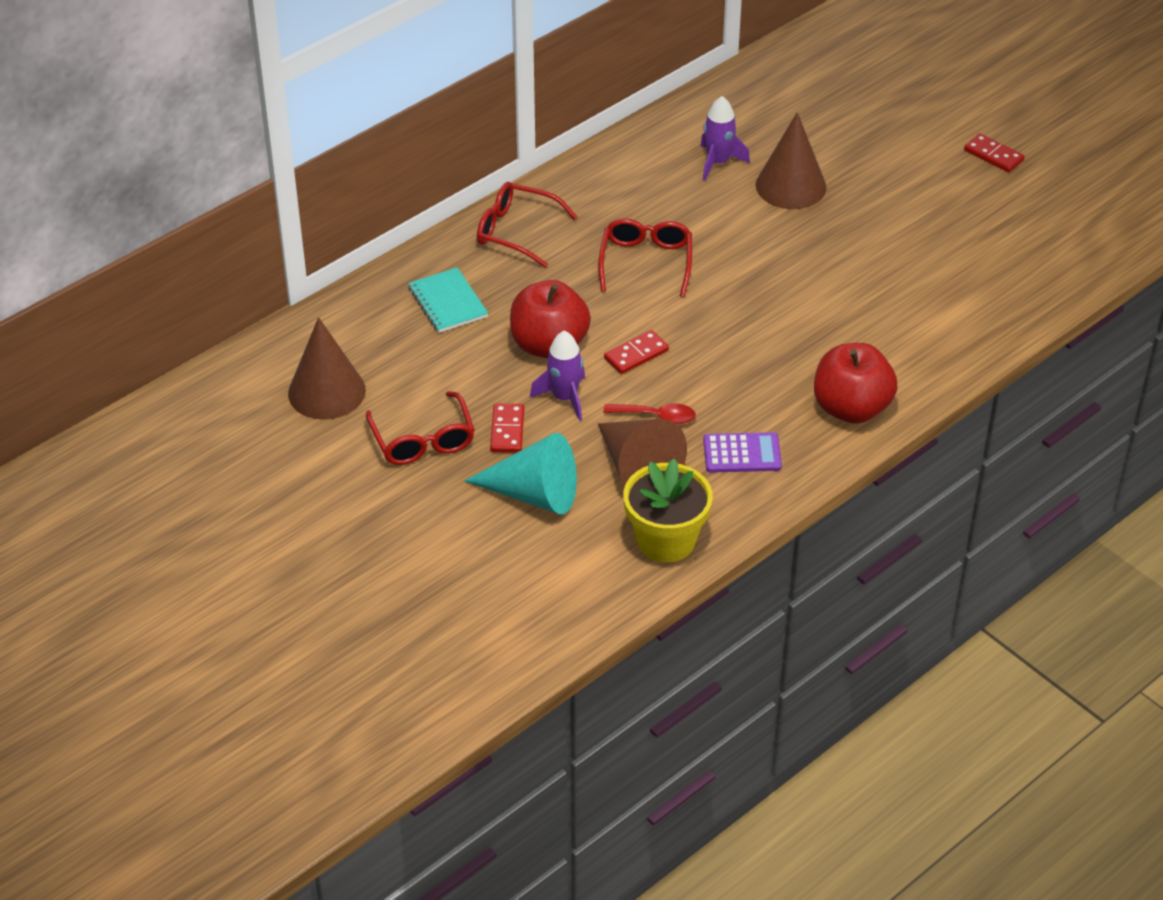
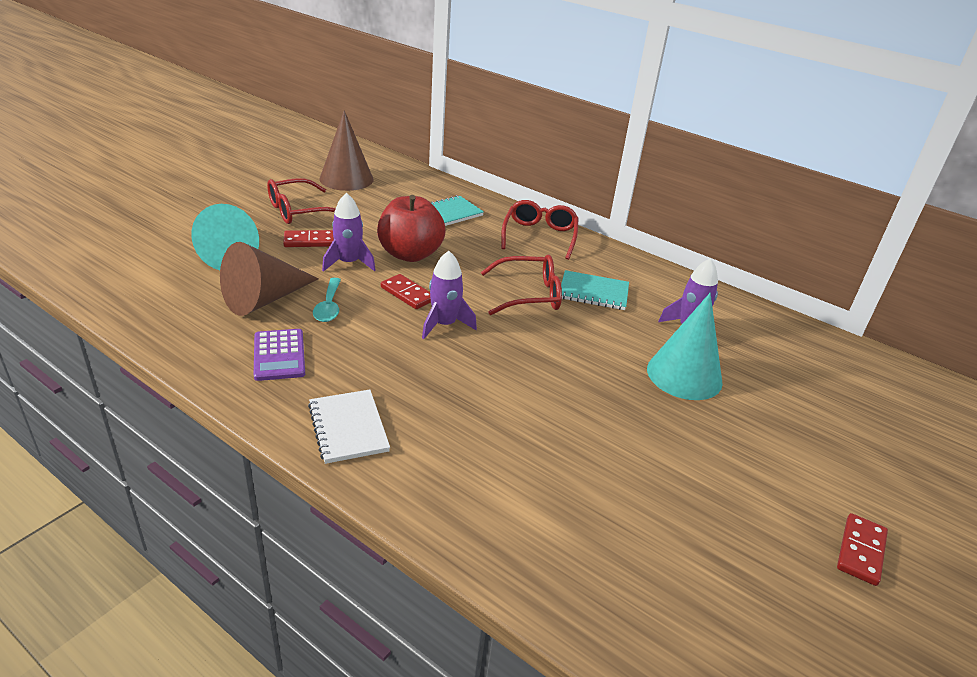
camera: 75 degrees right, 10 degrees down
(645, 213) = (593, 292): none -> turquoise notebook
(656, 416) = (329, 306): red spoon -> turquoise spoon
(666, 540) = (169, 316): yellow flower pot -> none
(697, 332) = (444, 325): none -> purple rocket
(791, 186) = (684, 375): brown cone -> turquoise cone
(851, 408) = (348, 428): red apple -> white notebook

